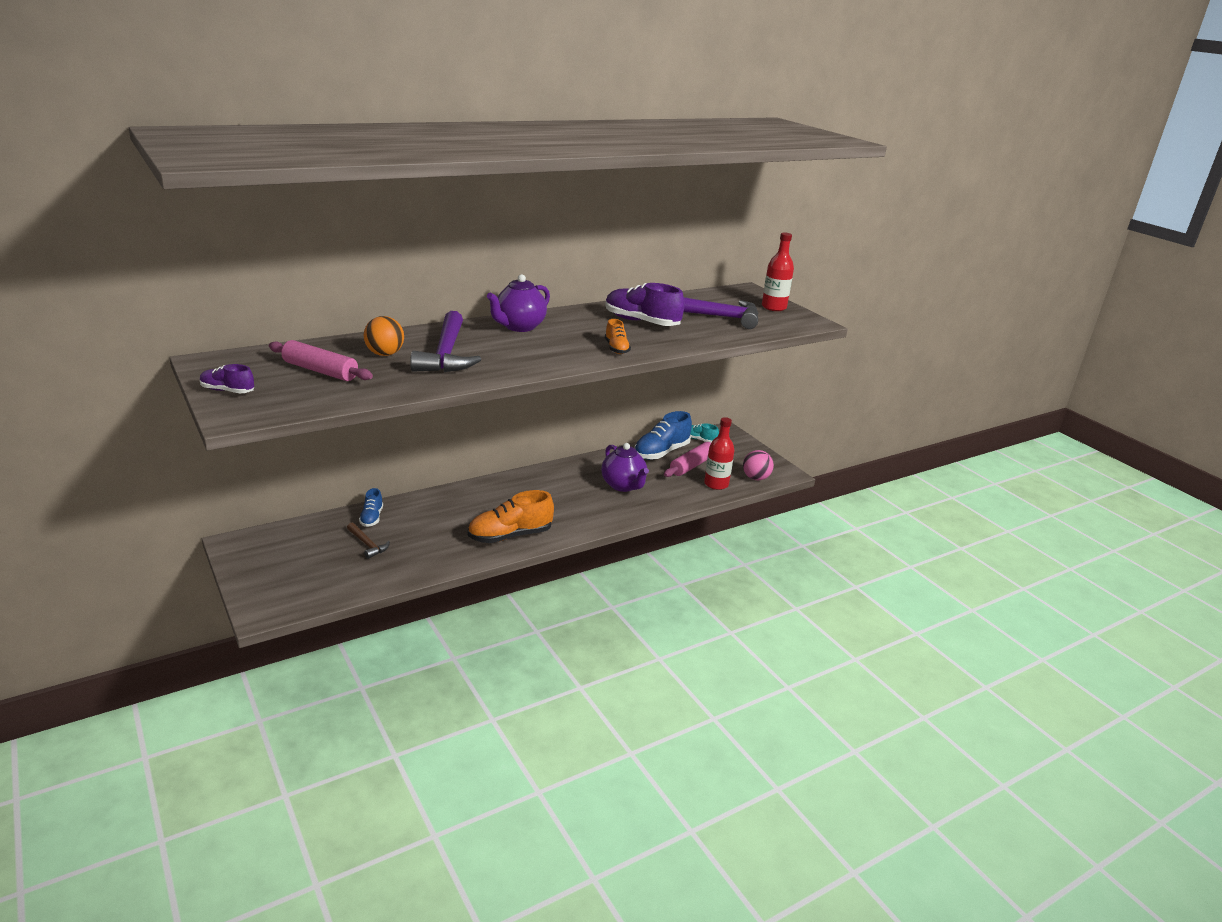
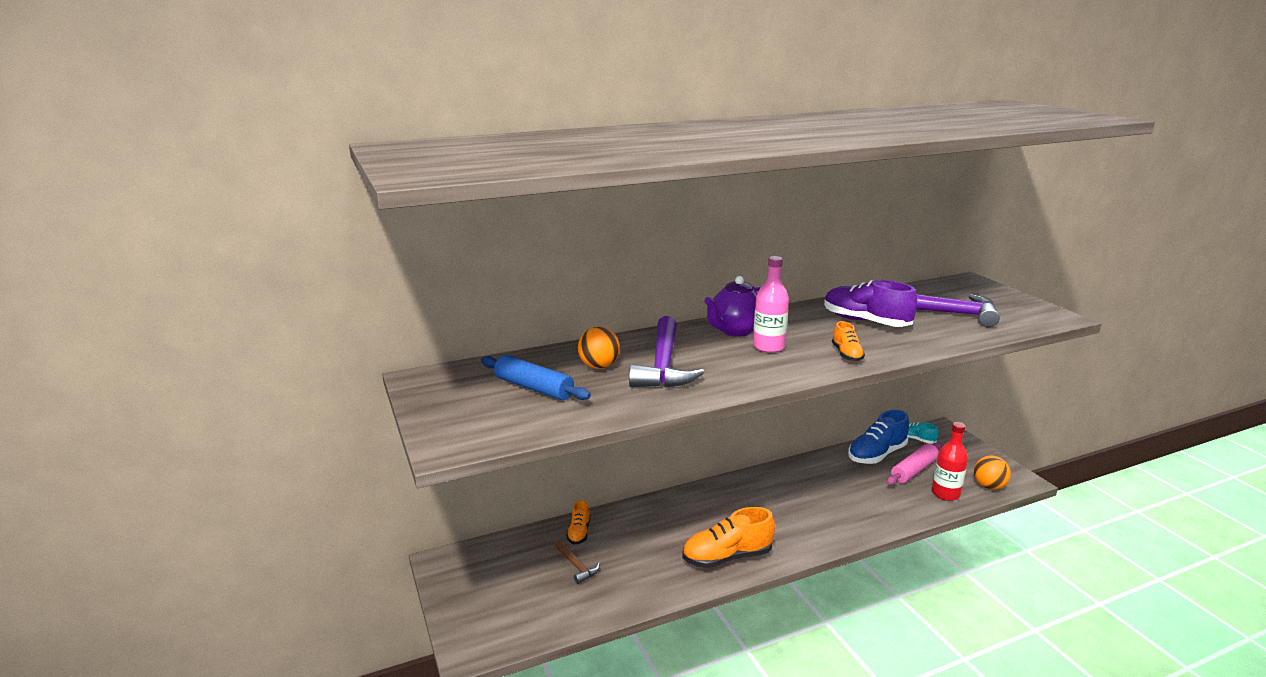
camera: 10 degrees right, 5 degrees down
(227, 391) = (439, 414): purple shoe -> none
(320, 371) = (534, 388): pink rolling pin -> blue rolling pin
(371, 518) = (579, 532): blue shoe -> orange shoe
(547, 341) = (768, 347): none -> pink bottle
(623, 485) = (842, 495): purple teapot -> none
(755, 478) = (989, 486): pink ball -> orange ball
(773, 307) = (1007, 300): red bottle -> none

